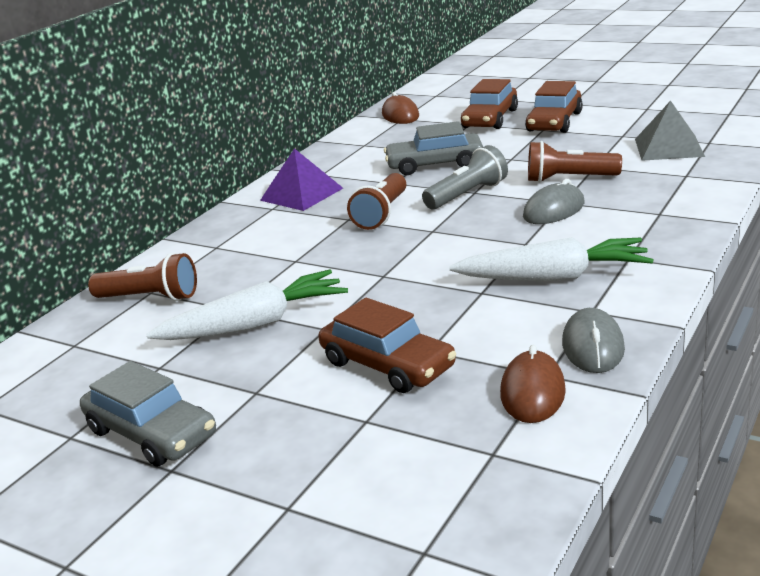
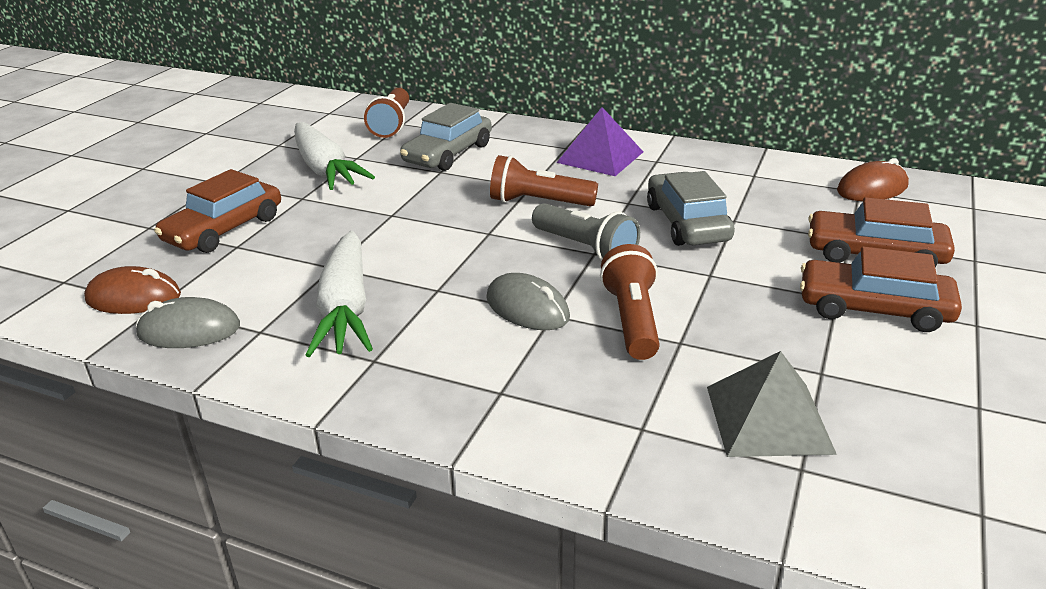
camera: 80 degrees right, 5 degrees up
(151, 433) = (190, 155): grey car -> grey car (448, 154)

